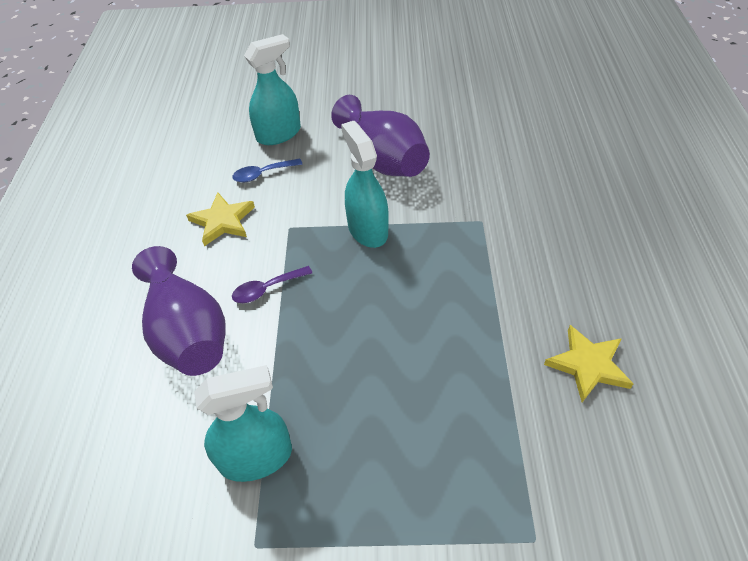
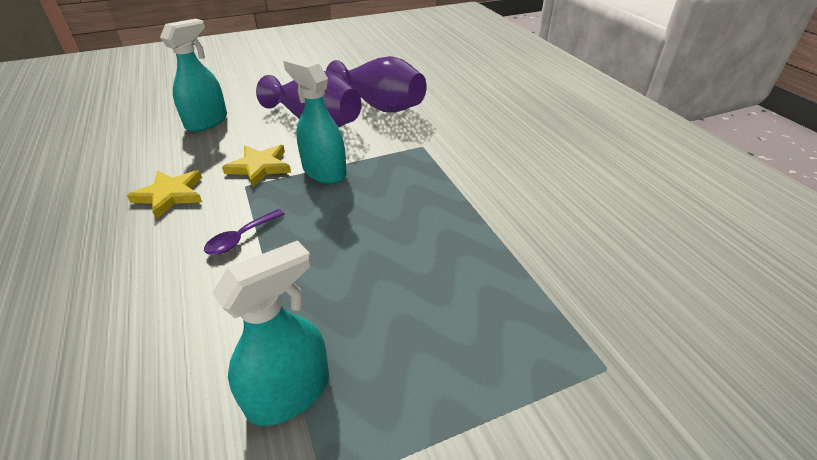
camera: 25 degrees left, 10 degrees down
(188, 332) = (161, 297): purple vase -> purple vase (380, 105)
(263, 174) = (201, 152): blue spoon -> none
(588, 365) = (564, 221): yellow star -> yellow star (259, 167)

